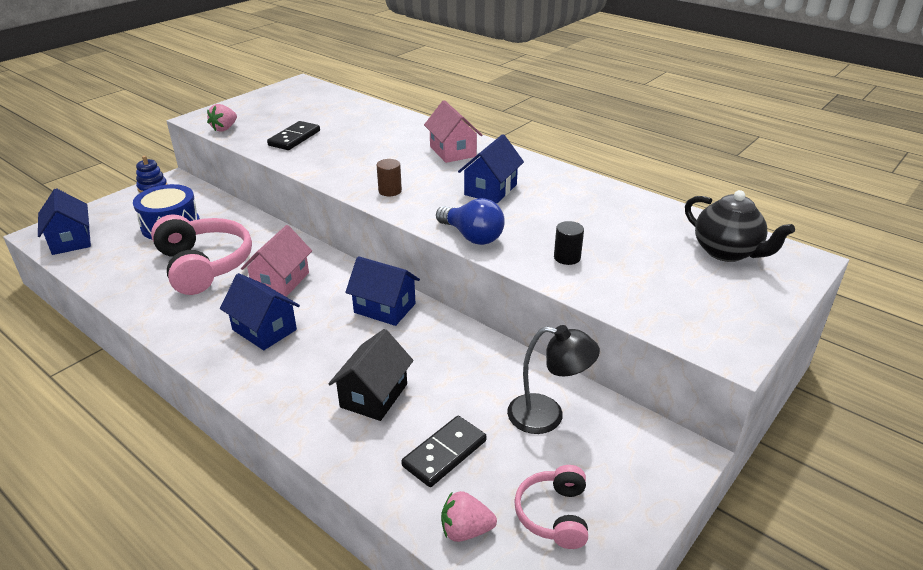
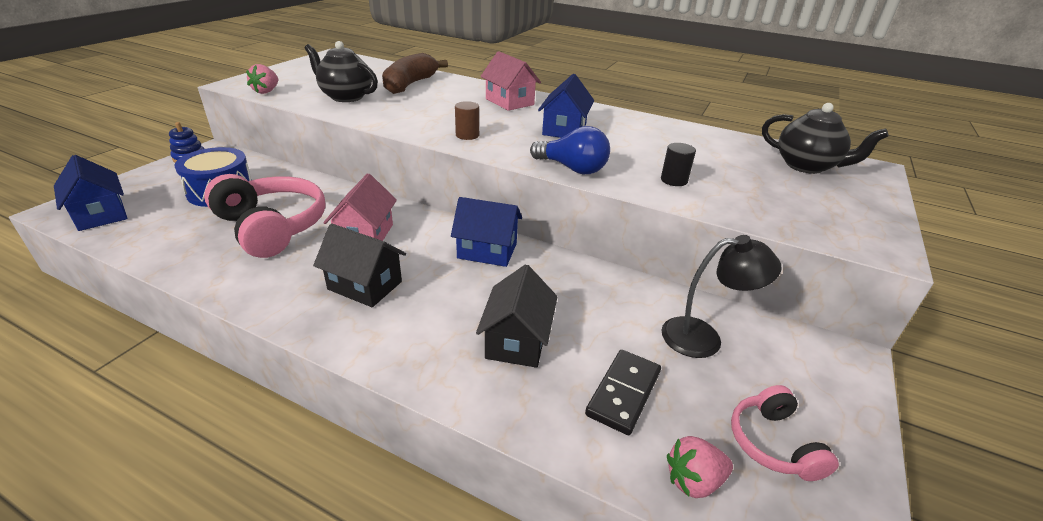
camera: 15 degrees left, 0 degrees up
(264, 329) = (365, 285): blue house -> black house
(294, 138) = (345, 97): black domino -> black teapot
(362, 125) = (410, 84): none -> brown banana

